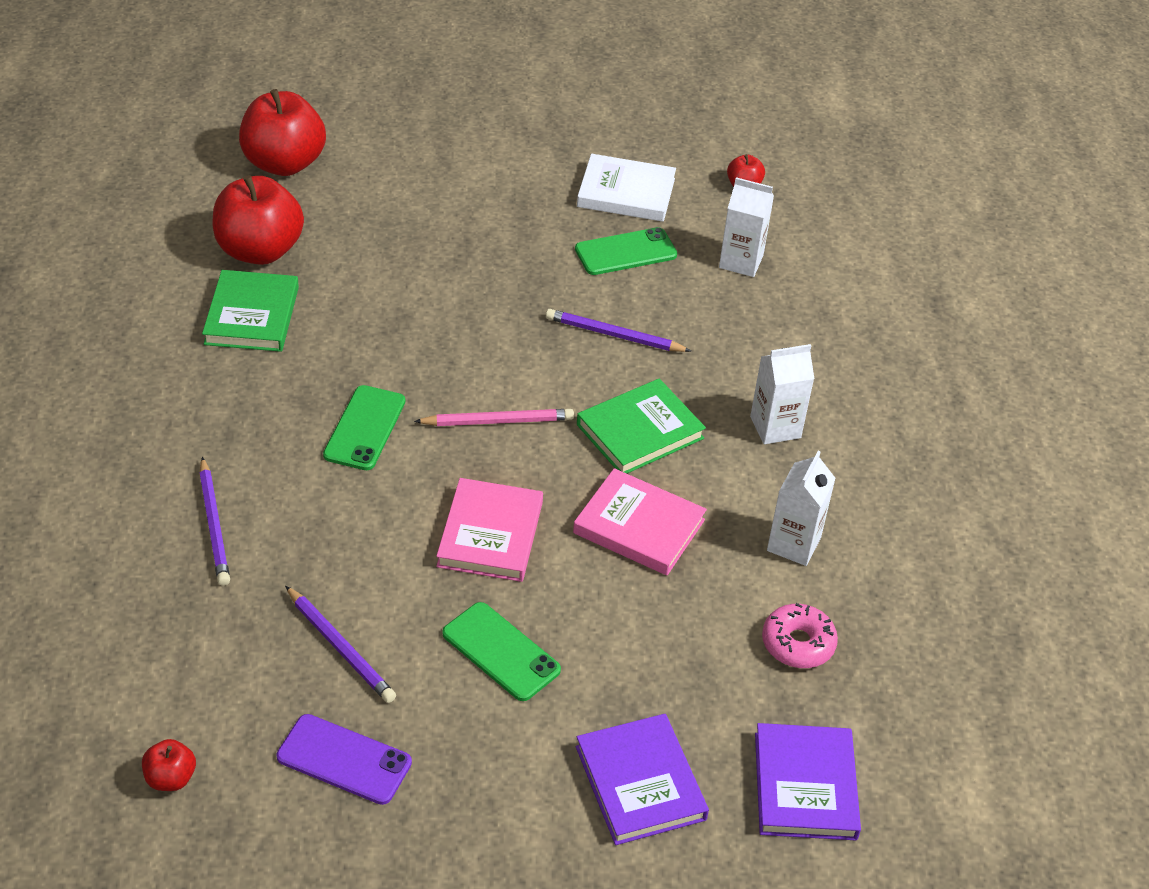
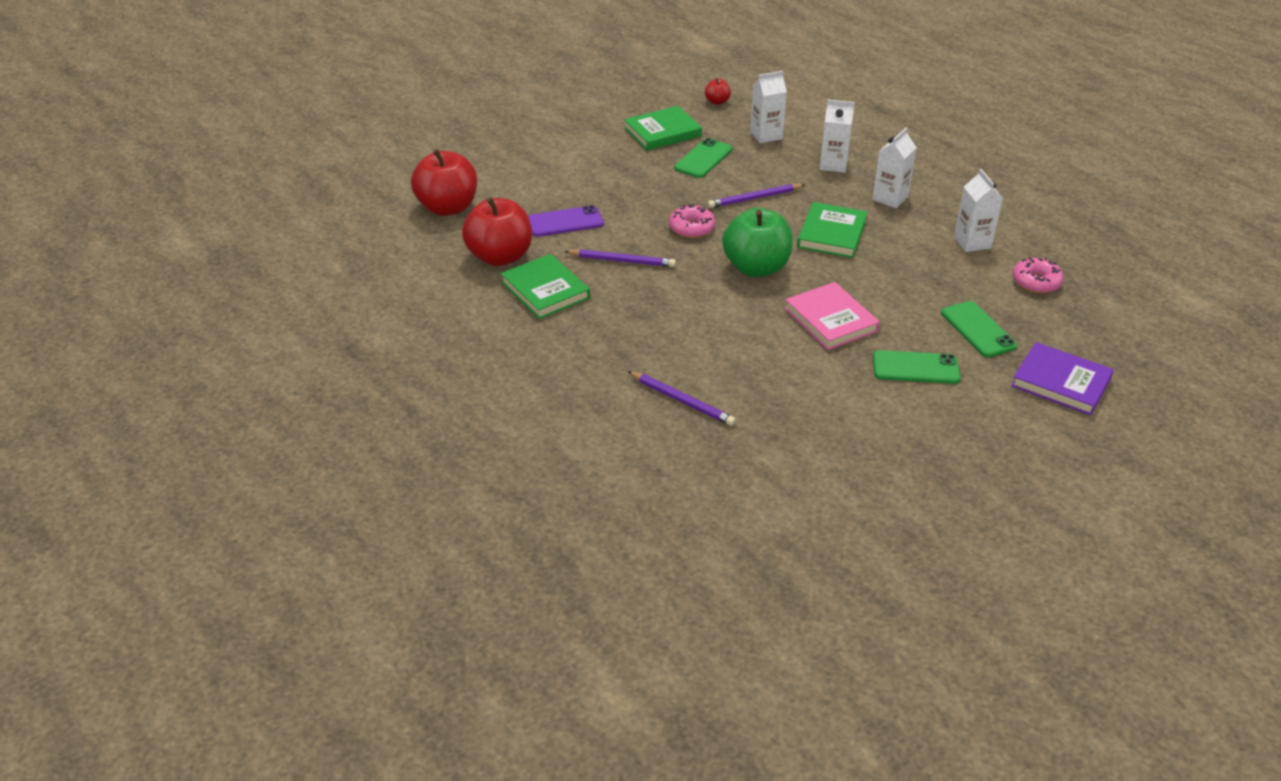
camera: 35 degrees left, 5 degrees down
(170, 778) = (846, 532): red apple -> none
(340, 647) = (837, 415): purple pencil -> purple pencil (622, 261)
(344, 759) = (917, 463): purple phone -> purple phone (565, 222)
(365, 428) = (692, 309): green phone -> green phone (978, 329)
(494, 331) = (691, 228): none -> pink donut
(497, 421) = (756, 268): pink pencil -> green apple
(626, 193) = (662, 132): white book -> green book
(639, 526) = (894, 275): pink book -> none
(768, 344) = (833, 164): none -> white carton
(805, 786) = (1126, 338): purple book -> none

